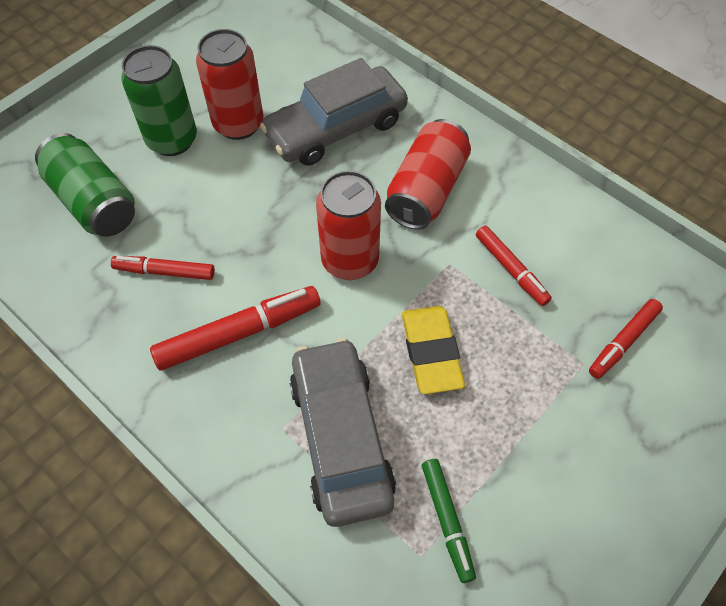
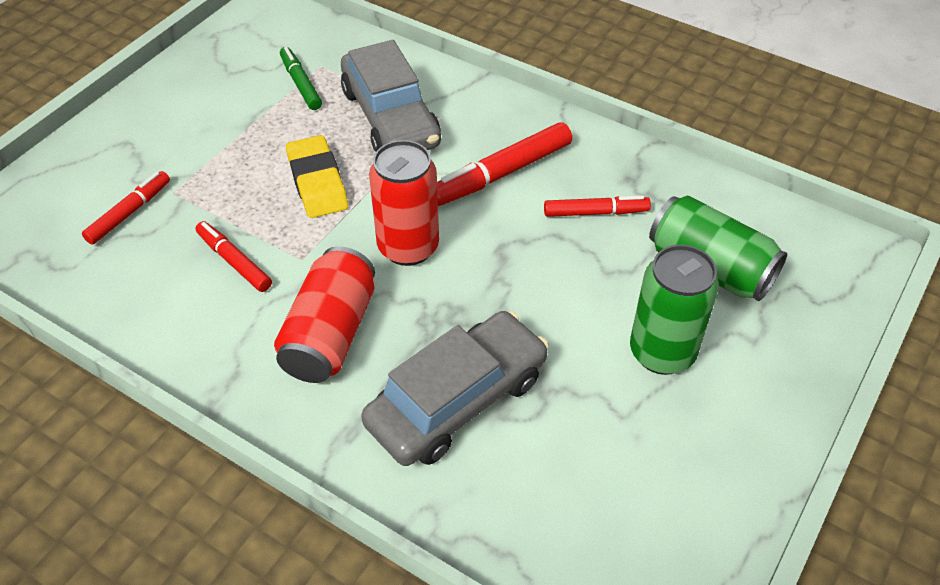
camera: 170 degrees right, 10 degrees down
(238, 124) = (588, 387): red can -> none

